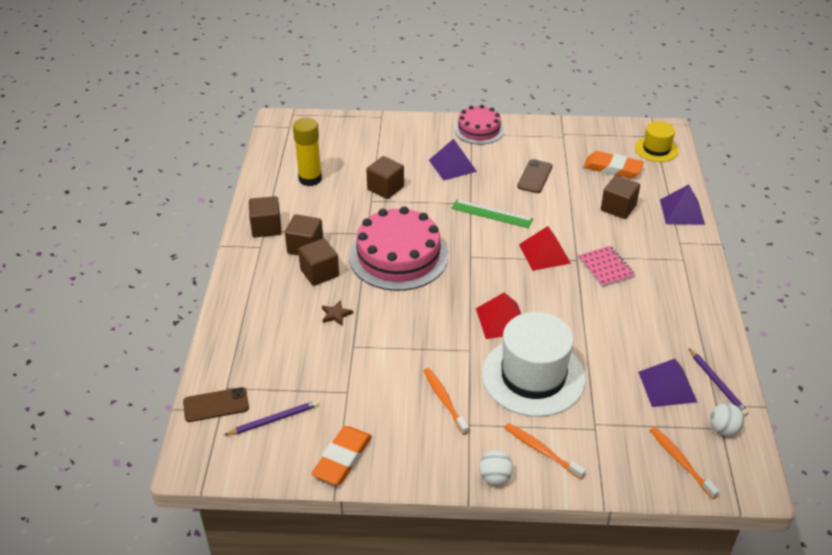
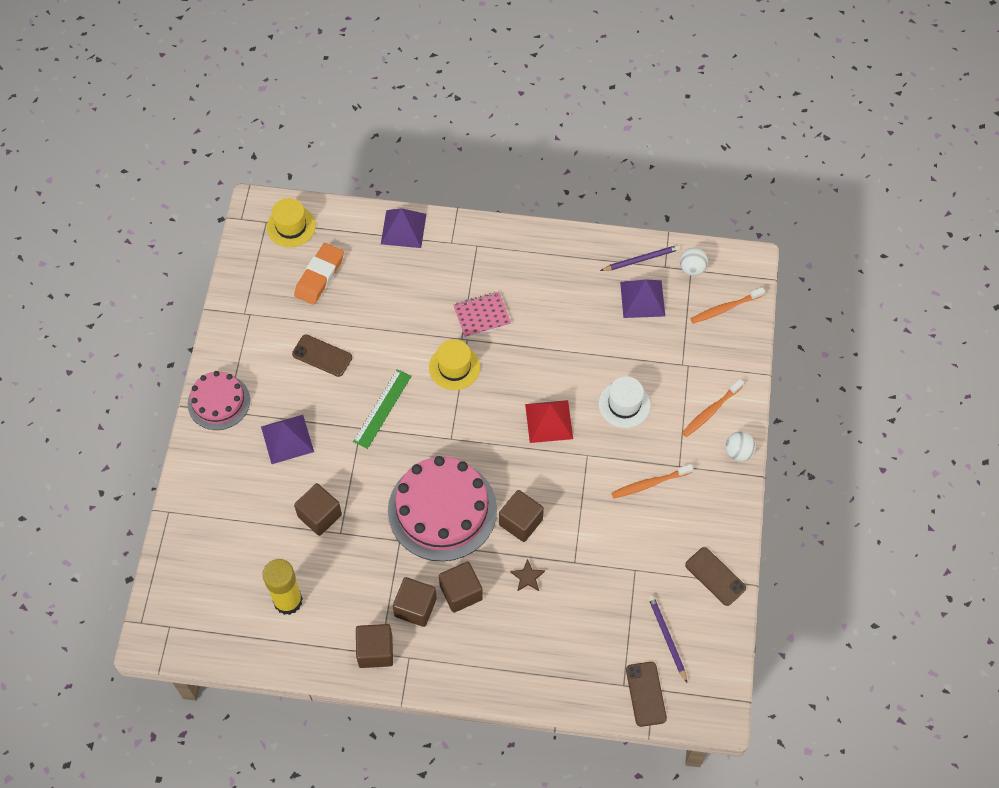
camera: 85 degrees left, 20 degrees up
(342, 459) = (715, 576): orange eraser -> brown phone
(533, 376) = (624, 404): white hat -> white hat, size x0.53
(544, 254) = (454, 367): red pyramid -> yellow hat
(618, 208) = (389, 285): brown cube -> brown cube (520, 522)

